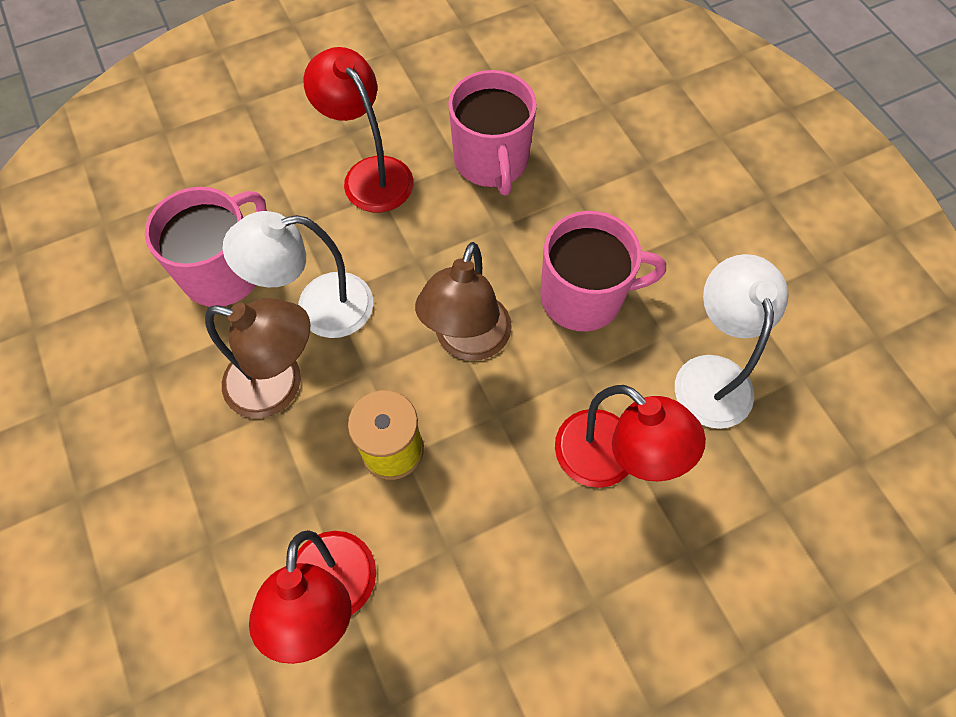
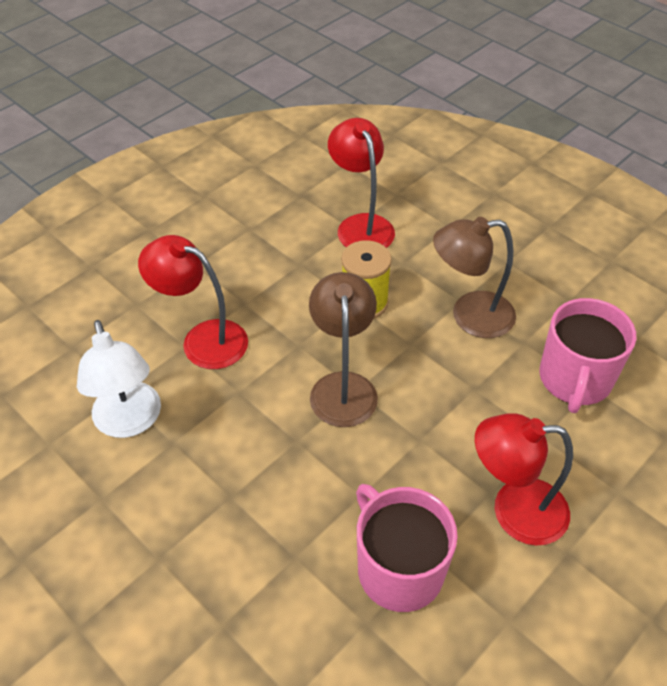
camera: 160 degrees right, 15 degrees down
(318, 308) = (478, 375): white lamp -> none
(370, 174) = (514, 510): red lamp -> red lamp turned 150 degrees clockwise
(583, 296) = (256, 454): pink mug -> none

